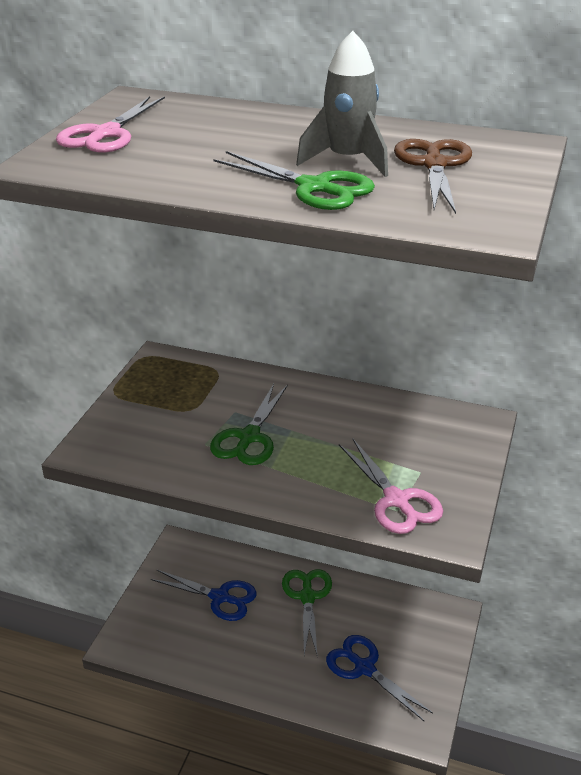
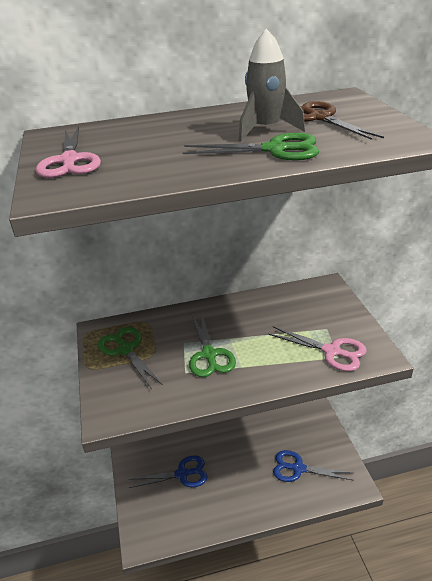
camera: 30 degrees left, 0 degrees up
(307, 597) = (233, 444): green scissors -> green scissors (126, 349)

